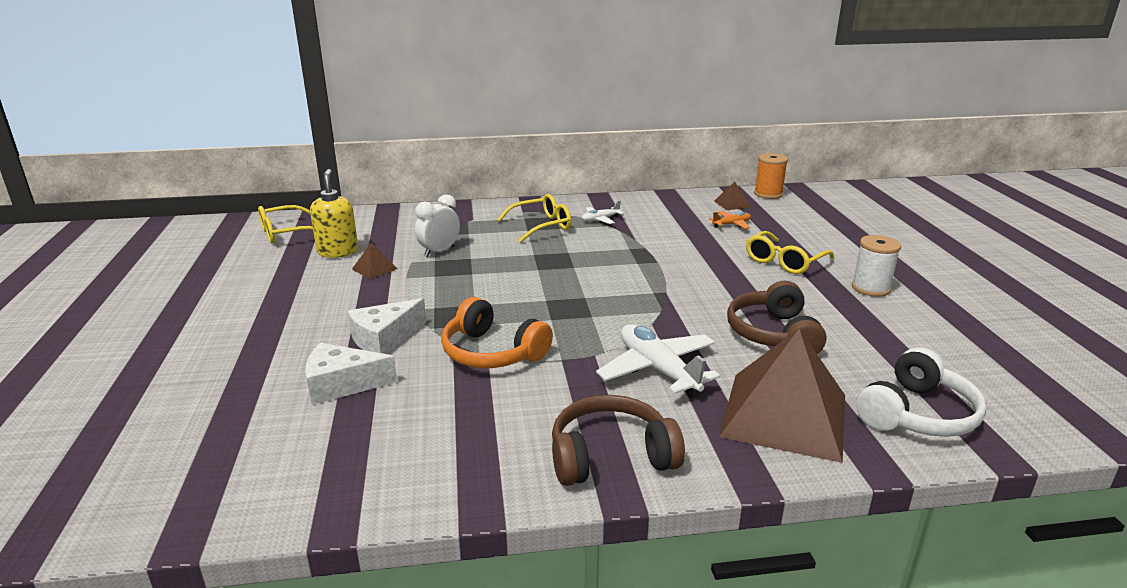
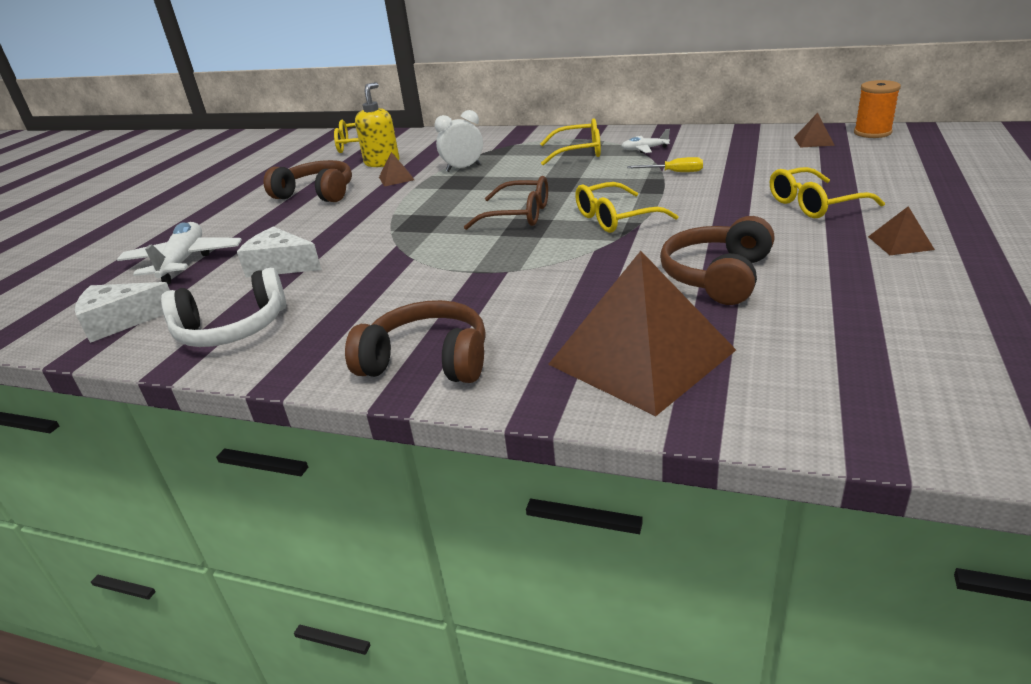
camera: 30 degrees right, 5 degrees up
(294, 295) = (317, 194): none -> brown headphones
(384, 338) = (347, 234): white cheese -> white cheese (121, 321)
(492, 353) = (419, 257): orange headphones -> none
(548, 297) = (518, 215): none -> brown glasses
(641, 290) = (615, 218): none -> yellow glasses
(648, 241) = (674, 172): none -> yellow screwdriver
(658, 370) = (553, 293): white plane -> white plane (183, 262)
(731, 224) = (789, 162): orange plane -> none
(870, 288) = (900, 243): white spool -> brown pyramid
(917, 414) = (807, 386): white headphones -> white headphones (232, 329)

